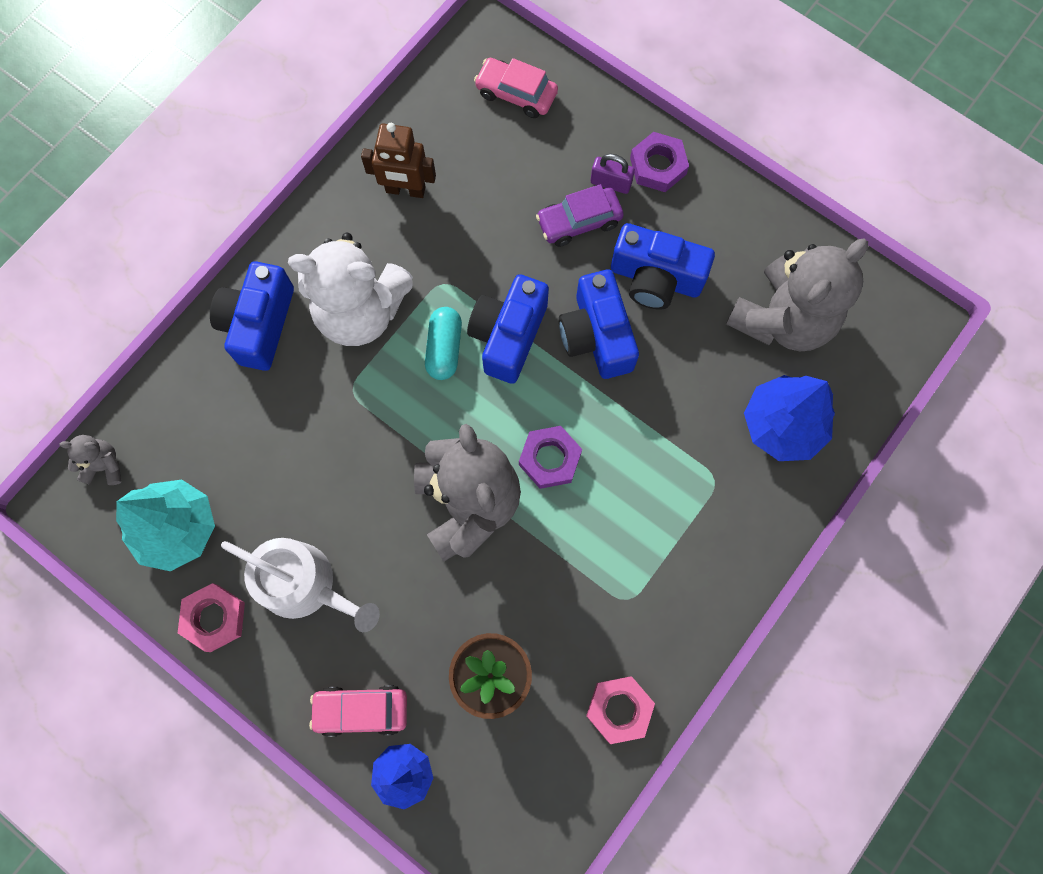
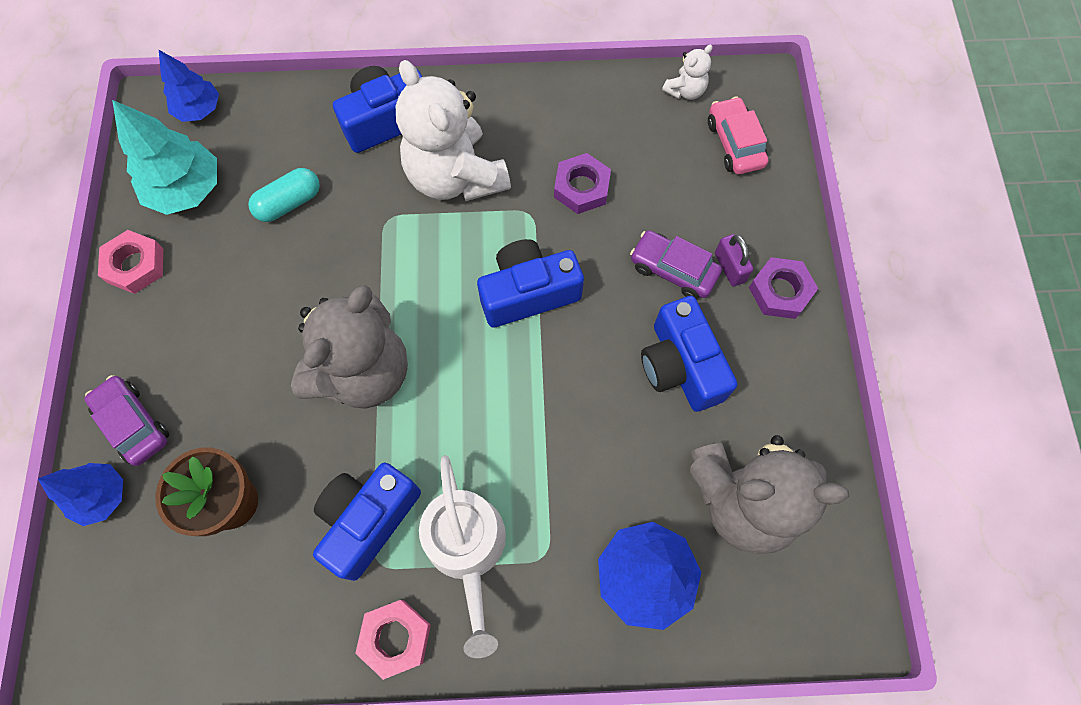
camera: 50 degrees right, 5 degrees down
(104, 466) = (199, 110): grey teddy bear -> blue tree
(305, 585) = (206, 306): white watering can -> white watering can (467, 549)
(361, 710) = (133, 424): pink car -> purple car
(405, 190) = (580, 131): brown robot -> none
(440, 89) = (685, 91): none -> white teddy bear
(444, 348) = (477, 256): turquoise capsule -> turquoise capsule (289, 203)
(550, 459) = (451, 404): purple nut -> purple nut (581, 188)
(596, 336) = (588, 359): blue camera -> blue camera (368, 520)
(619, 709) = (276, 631): pink nut -> pink nut (395, 638)

